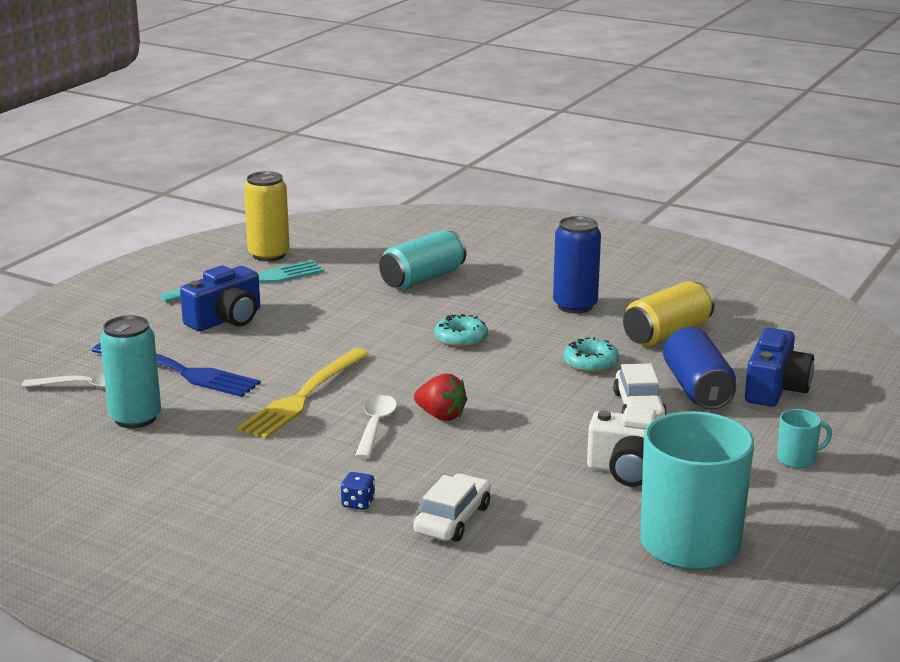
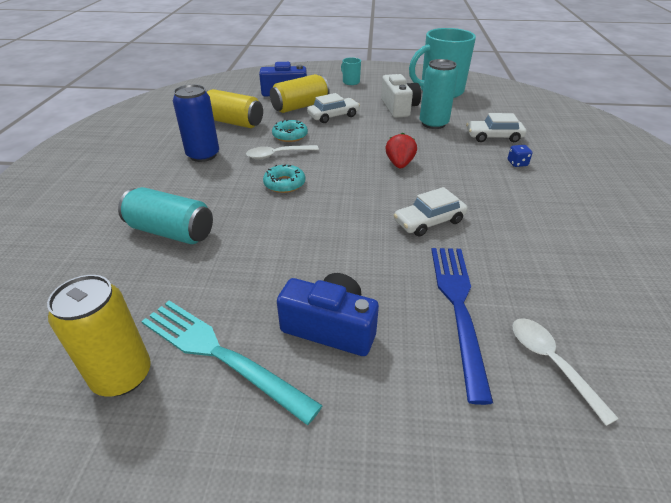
camera: 115 degrees left, 15 degrees up
(135, 418) = (553, 294): turquoise can -> turquoise can (433, 124)
(303, 396) = (429, 221): yellow fork -> white car
(375, 426) = (436, 181): white spoon -> white spoon (277, 155)
(697, 389) = (300, 106): blue can -> yellow can

